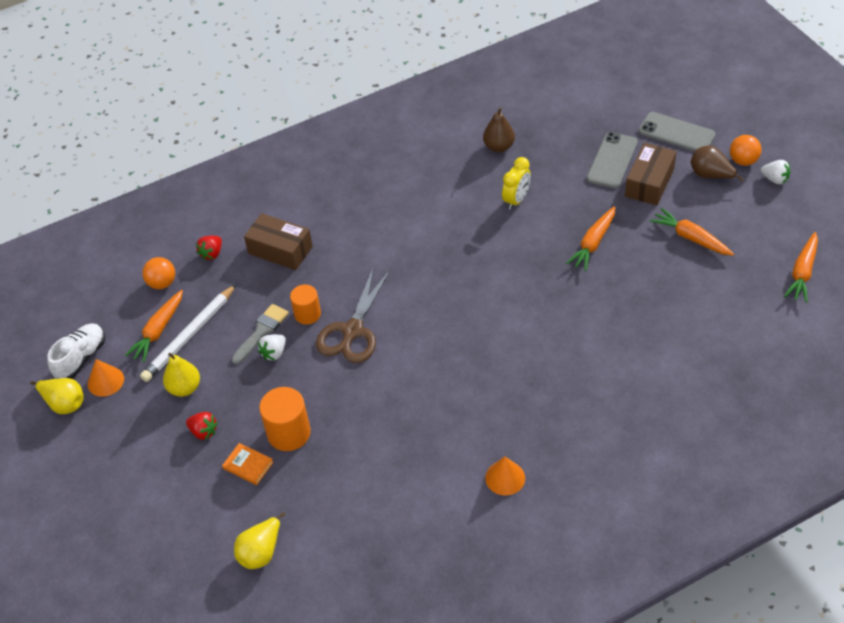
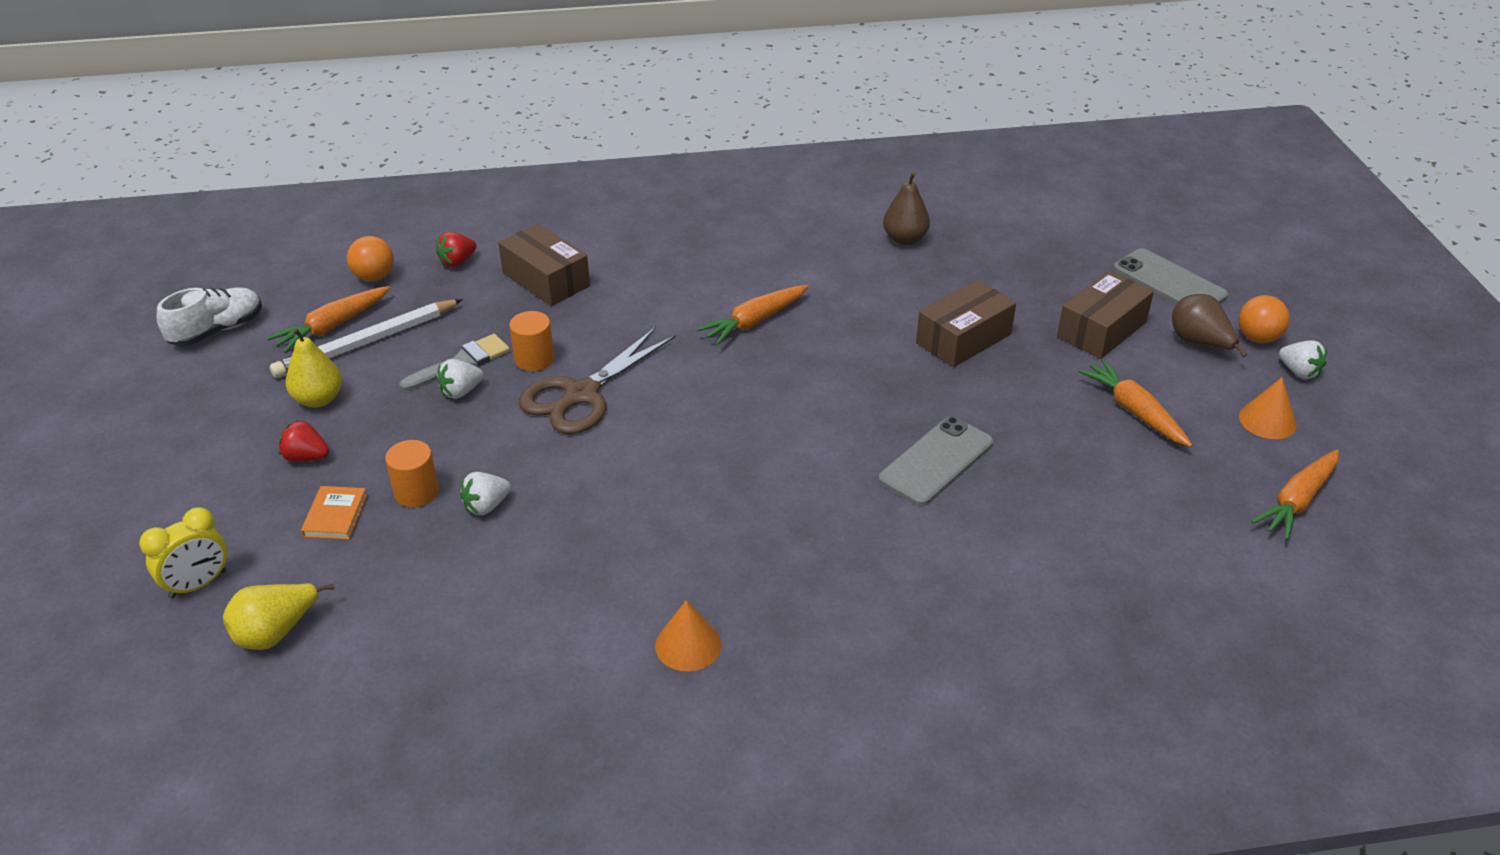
camera: 15 degrees right, 10 degrees down
(64, 404) = (159, 374): yellow pear -> none
(105, 381) = (227, 364): orange cone -> orange cone (1267, 420)
(203, 432) = (306, 457): red strawberry -> red strawberry turned 150 degrees clockwise
(248, 465) = (335, 515): orange book -> orange book turned 45 degrees clockwise
(289, 433) = (416, 492): orange cylinder -> orange cylinder, size x0.66
(338, 428) = (486, 506): none -> white strawberry
(516, 200) = (897, 303): yellow clock -> yellow clock (198, 584)
(569, 215) = (963, 338): none -> brown box
(593, 243) = (982, 380): orange carrot -> orange carrot (754, 321)
(612, 160) = (1058, 291): grey phone -> grey phone (936, 461)

